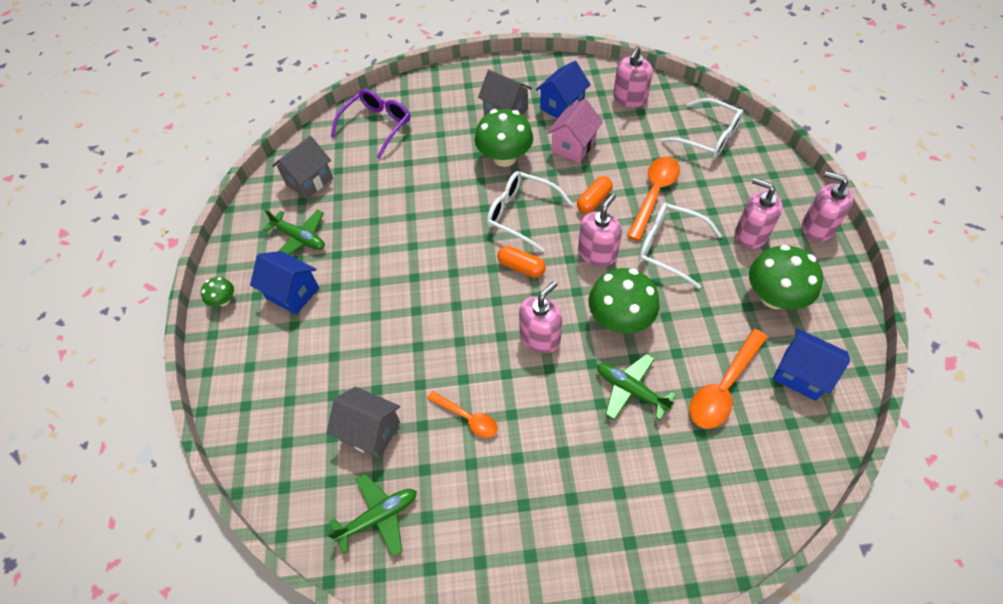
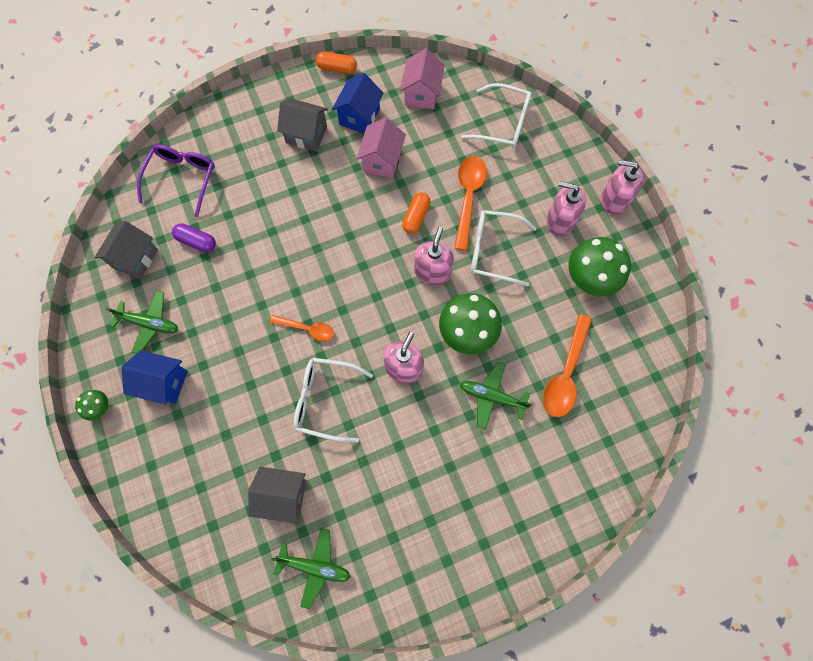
camera: 20 degrees left, 15 degrees up
(371, 179) = (197, 241): none -> purple capsule
(378, 517) = (315, 566): green plane -> green plane turned 60 degrees clockwise
(467, 417) = (362, 459): orange spoon -> orange spoon (307, 329)
(504, 157) = (320, 188): green mushroom -> none
(521, 214) = (353, 247): white glasses -> white glasses (325, 400)
(521, 267) = (368, 303): orange capsule -> orange capsule (337, 68)
(629, 98) = (422, 94): pink soap dispenser -> pink house
(800, 374) = (623, 345): blue house -> none

